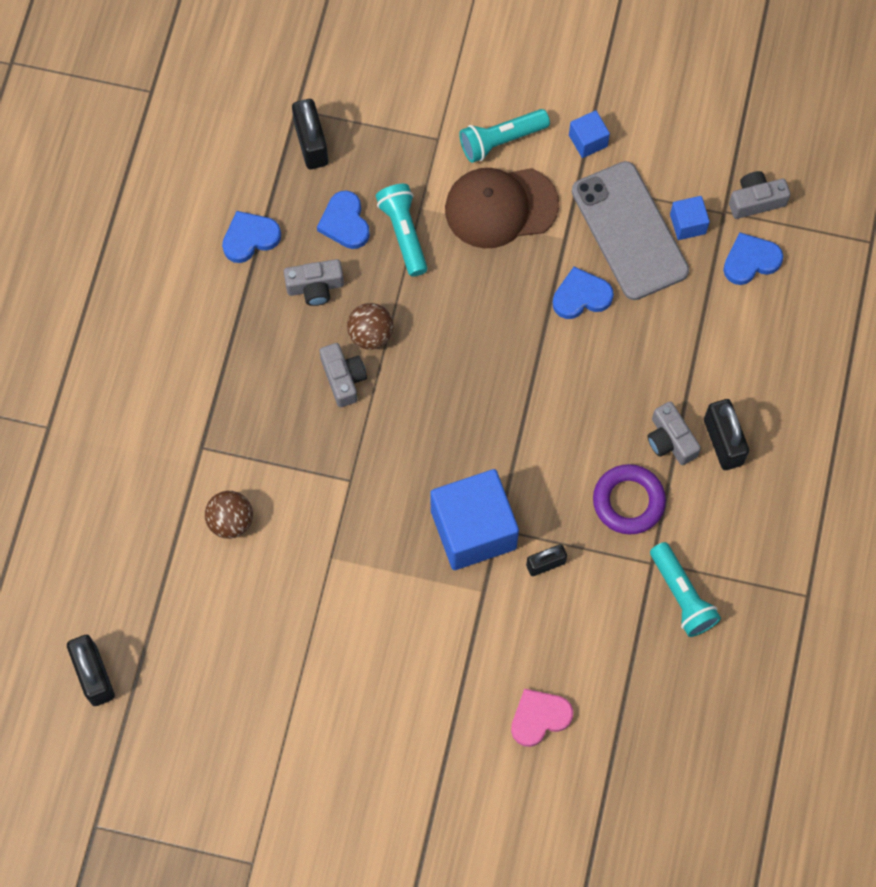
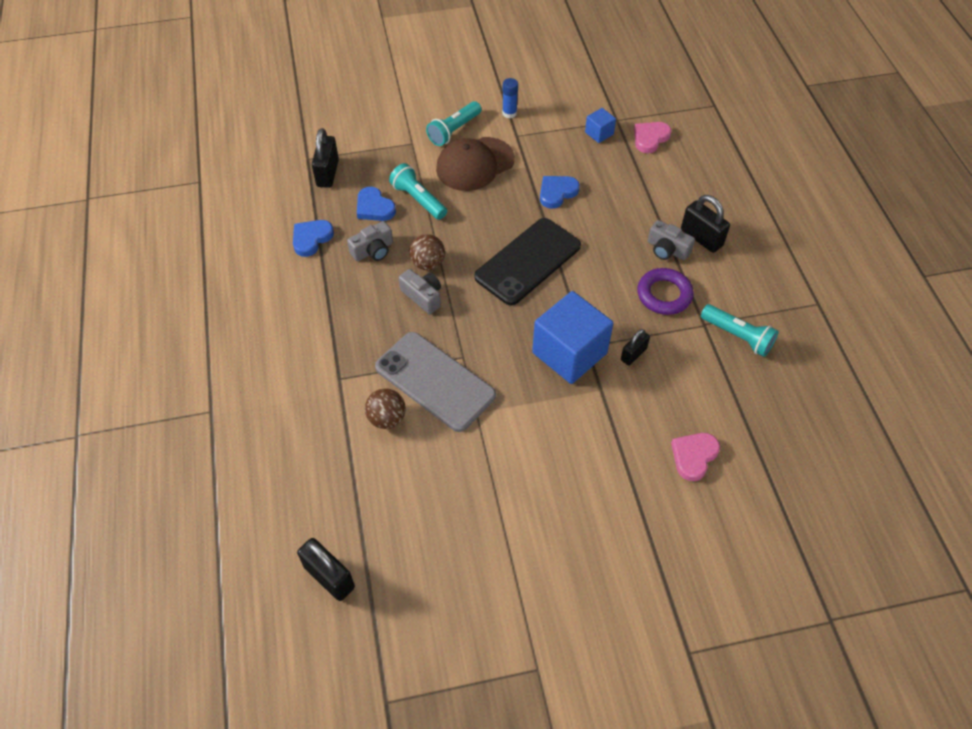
camera: 25 degrees left, 15 degrees down
(311, 144) = (327, 173): black padlock -> black padlock turned 45 degrees clockwise
(491, 383) = (528, 261): none -> black phone
(588, 141) = (509, 113): blue cube -> blue glue stick
(629, 231) = (565, 149): grey phone -> grey phone (435, 381)
(750, 261) = (650, 138): blue heart -> pink heart
(756, 200) = (632, 108): grey camera -> none

